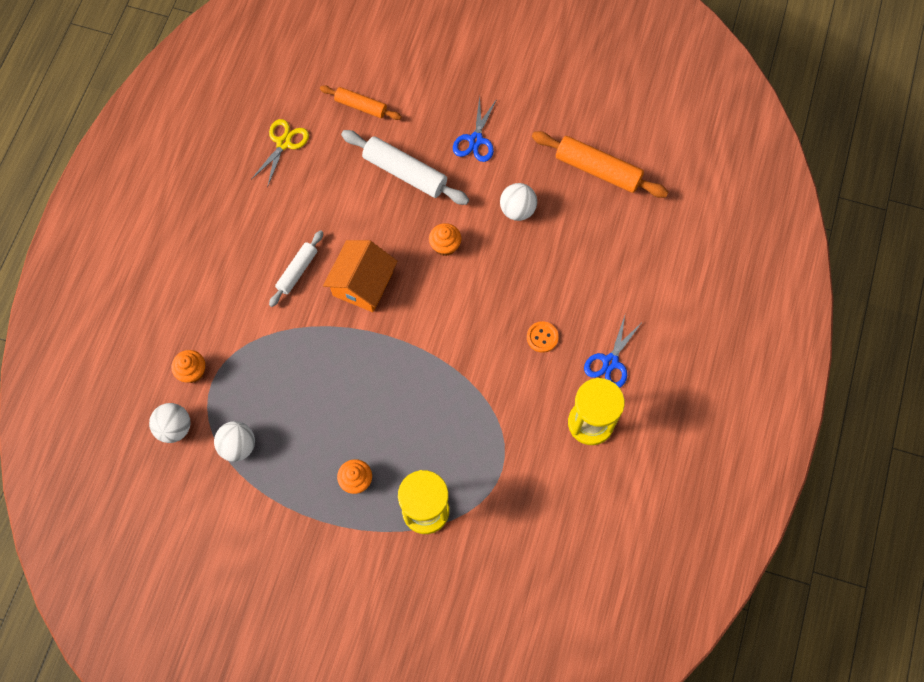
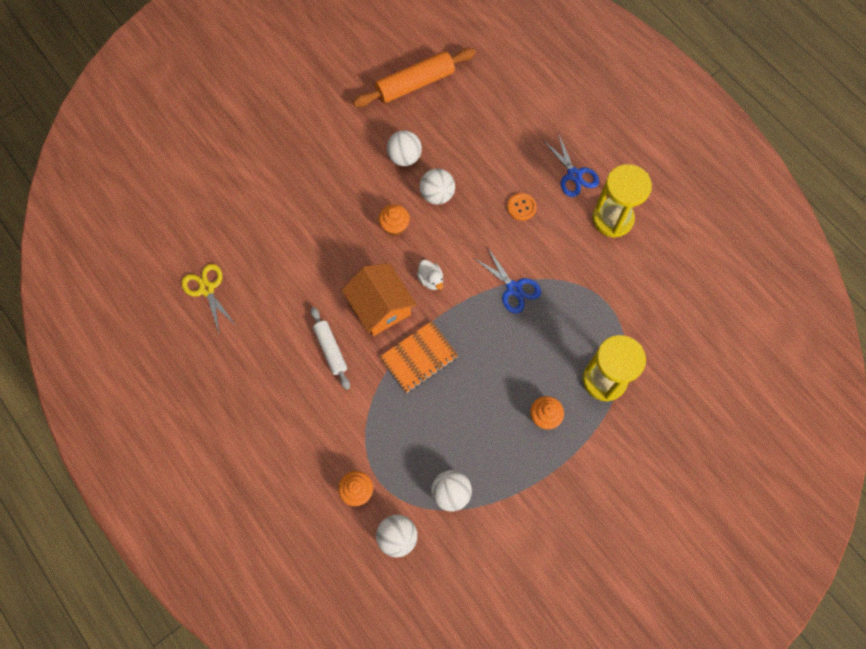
camera: 55 degrees left, 0 degrees up
(338, 344) = (419, 357): none -> orange notebook
(361, 106) = (223, 210): orange rolling pin -> none
(405, 172) = (309, 215): white rolling pin -> none
(416, 307) = (431, 280): none -> white duck
(475, 140) = (322, 148): blue scissors -> blue scissors (513, 288)
(501, 260) = (437, 195): none -> white ball

